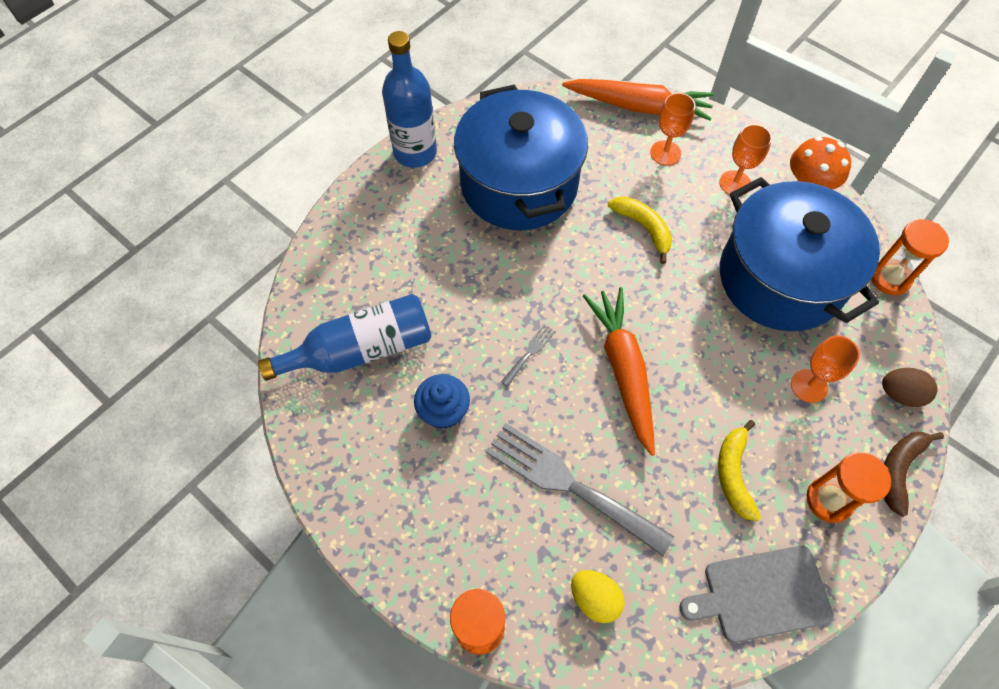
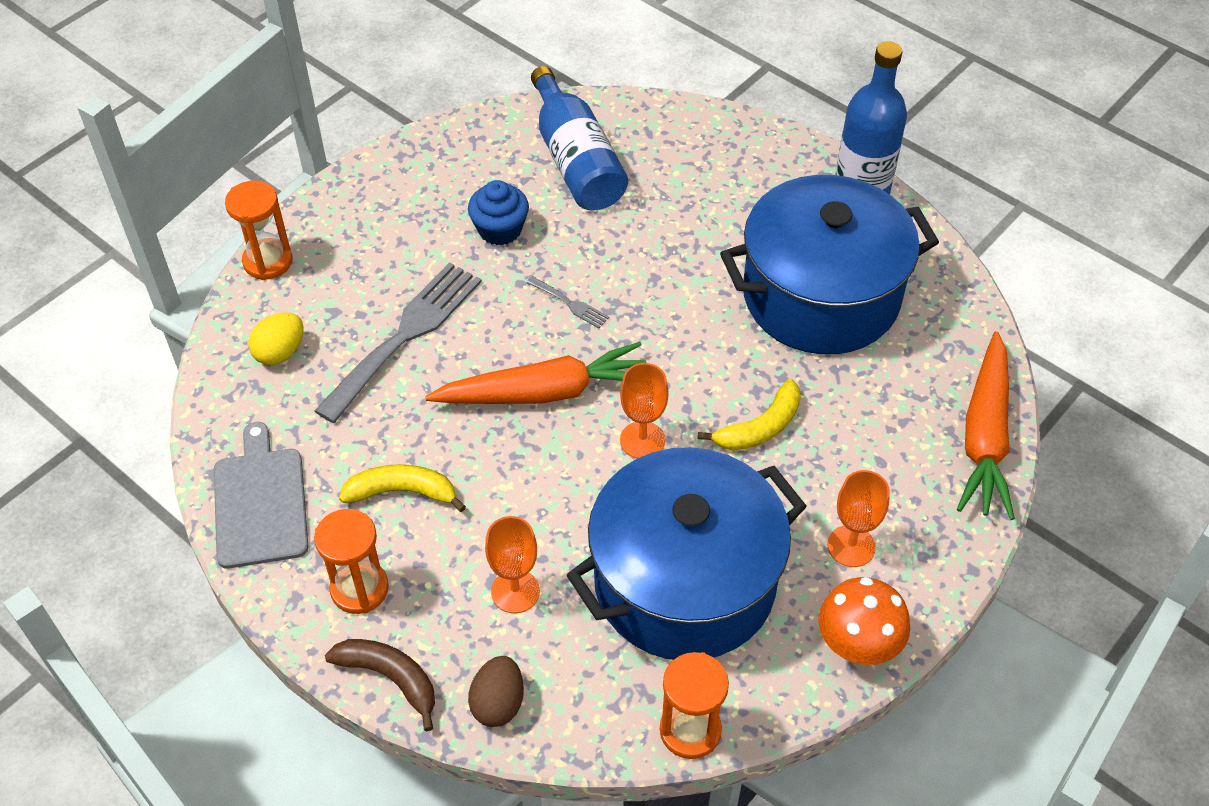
camera: 90 degrees right, 10 degrees down
(665, 153) = (898, 463): orange goblet -> orange goblet (642, 440)

